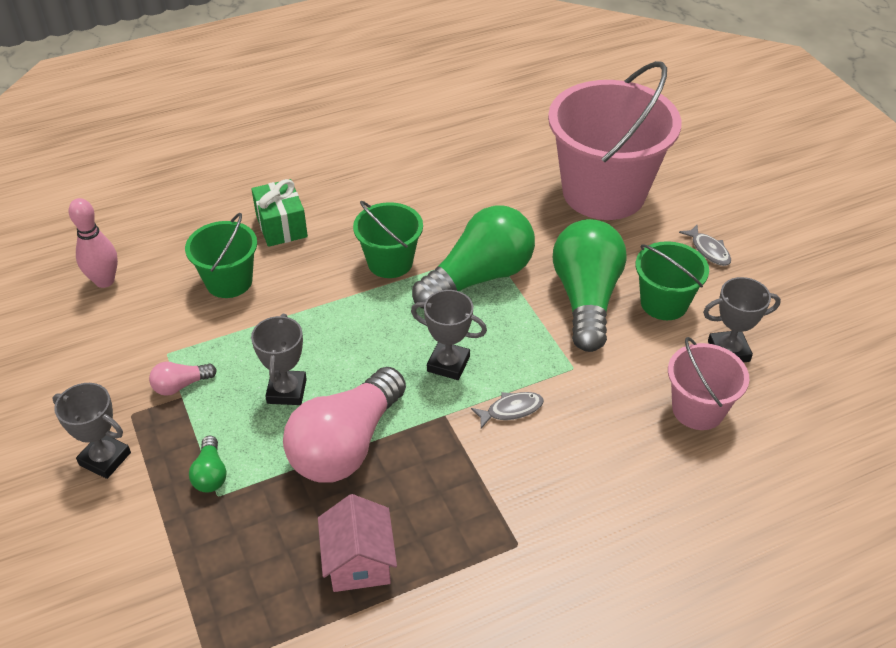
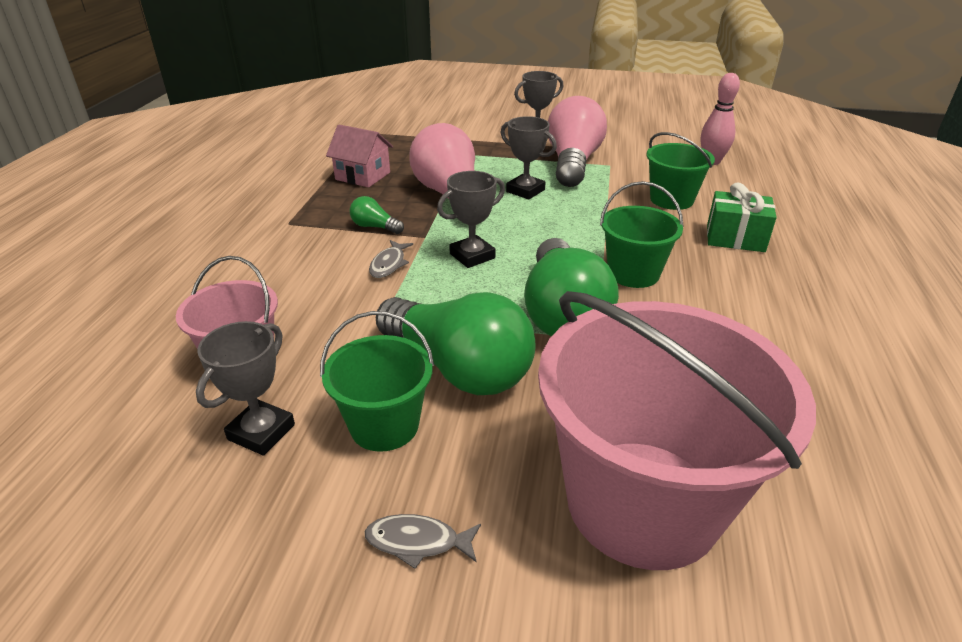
camera: 125 degrees right, 10 degrees down
(181, 385) = (573, 163): pink light bulb -> pink light bulb, size x2.34
(210, 474) = (486, 156): green light bulb -> green light bulb (375, 227)

